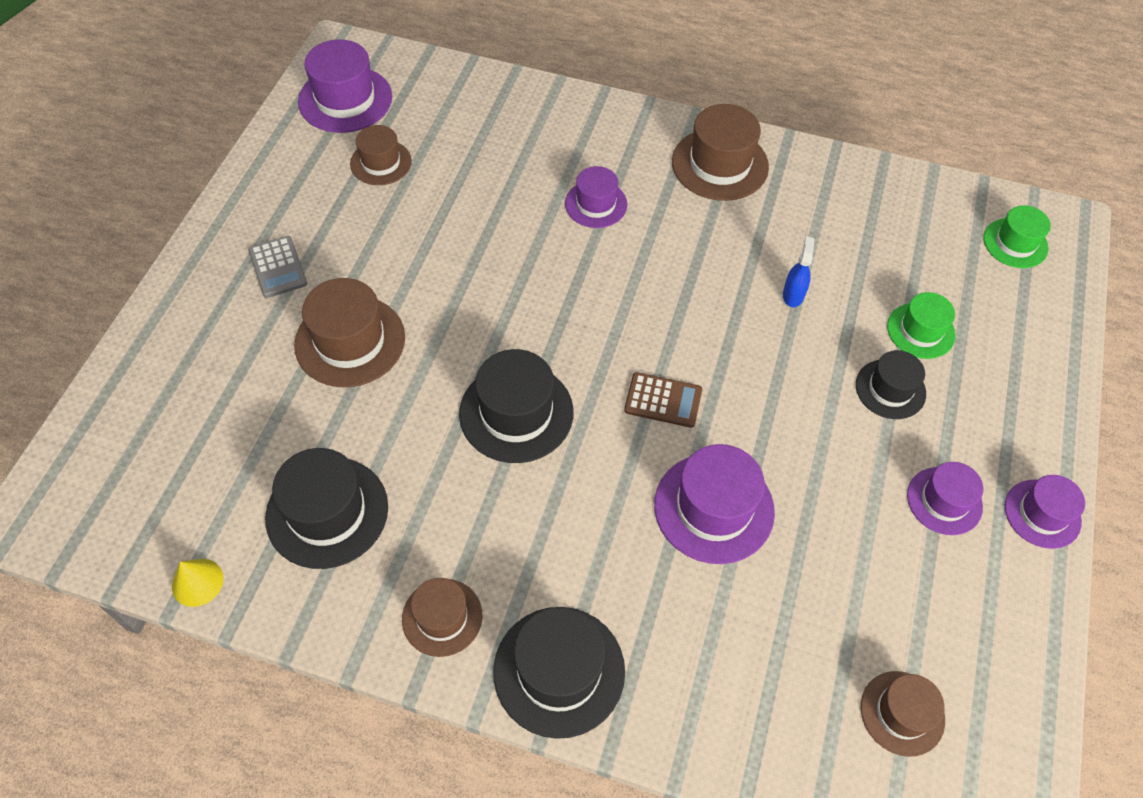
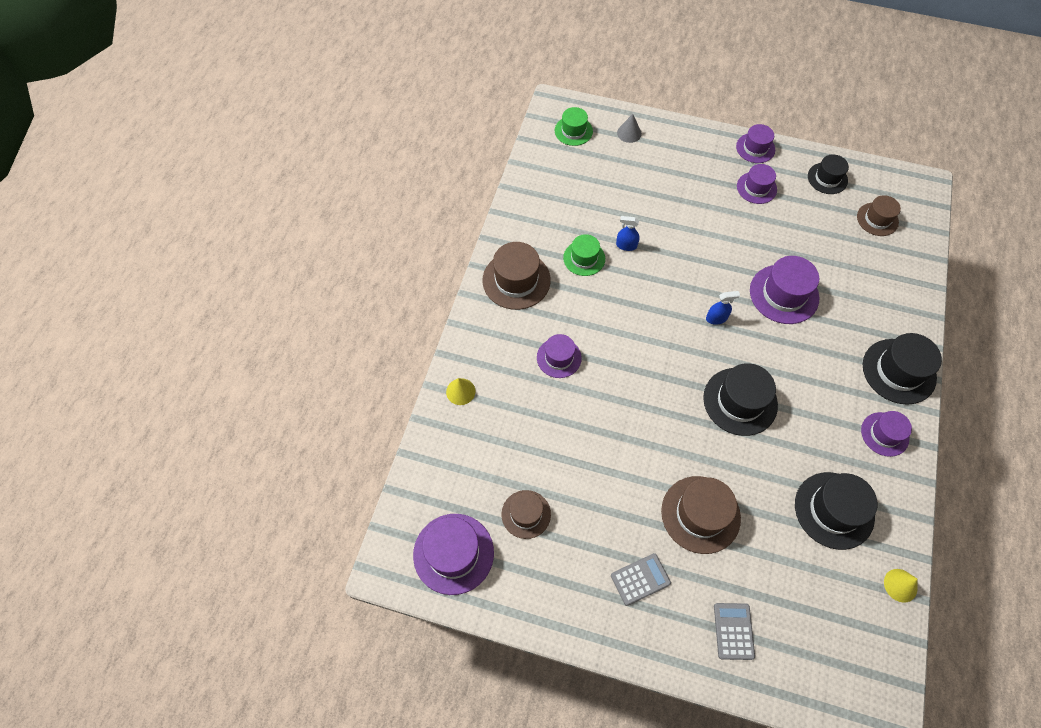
camera: 90 degrees left, 5 degrees up
(190, 358) = (733, 631): none -> grey calculator
(442, 617) = (884, 434): brown hat -> purple hat
(550, 107) = (460, 391): none -> yellow cone
(663, 400) = (716, 318): brown calculator -> blue spray bottle
(890, 389) = (689, 203): black hat -> black hat (827, 178)
(920, 331) = (645, 184): green hat -> green hat (584, 258)
(1030, 318) = (629, 133): none -> grey cone

